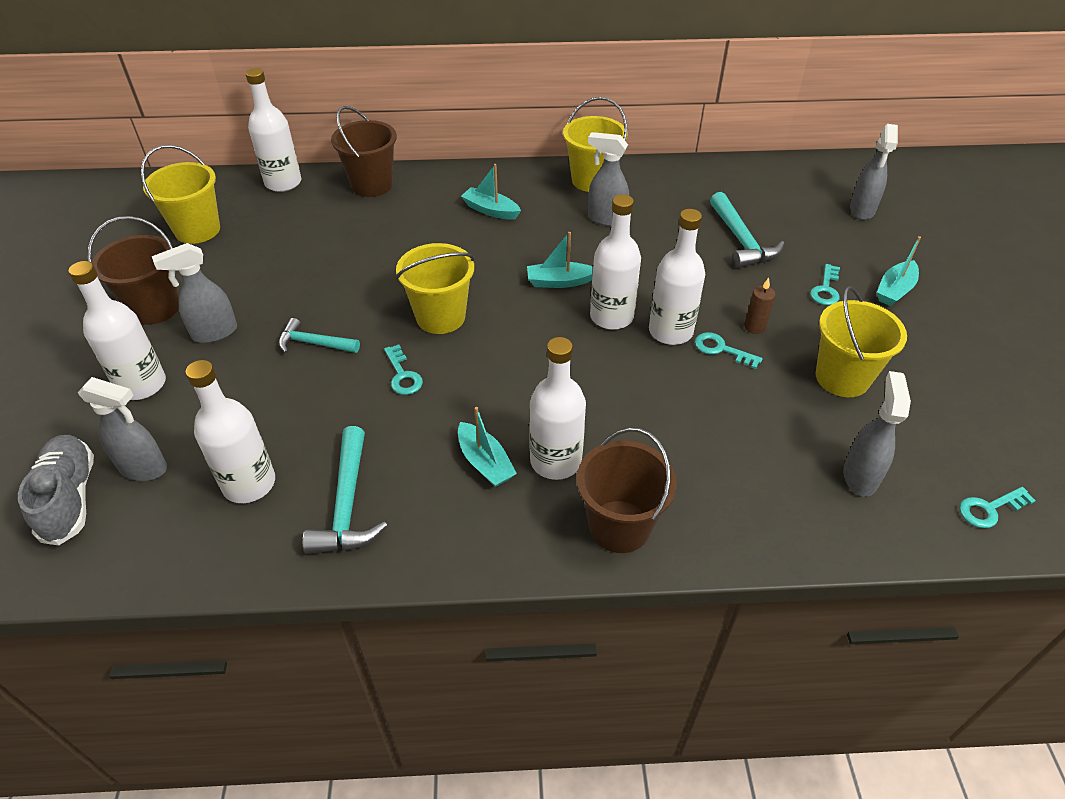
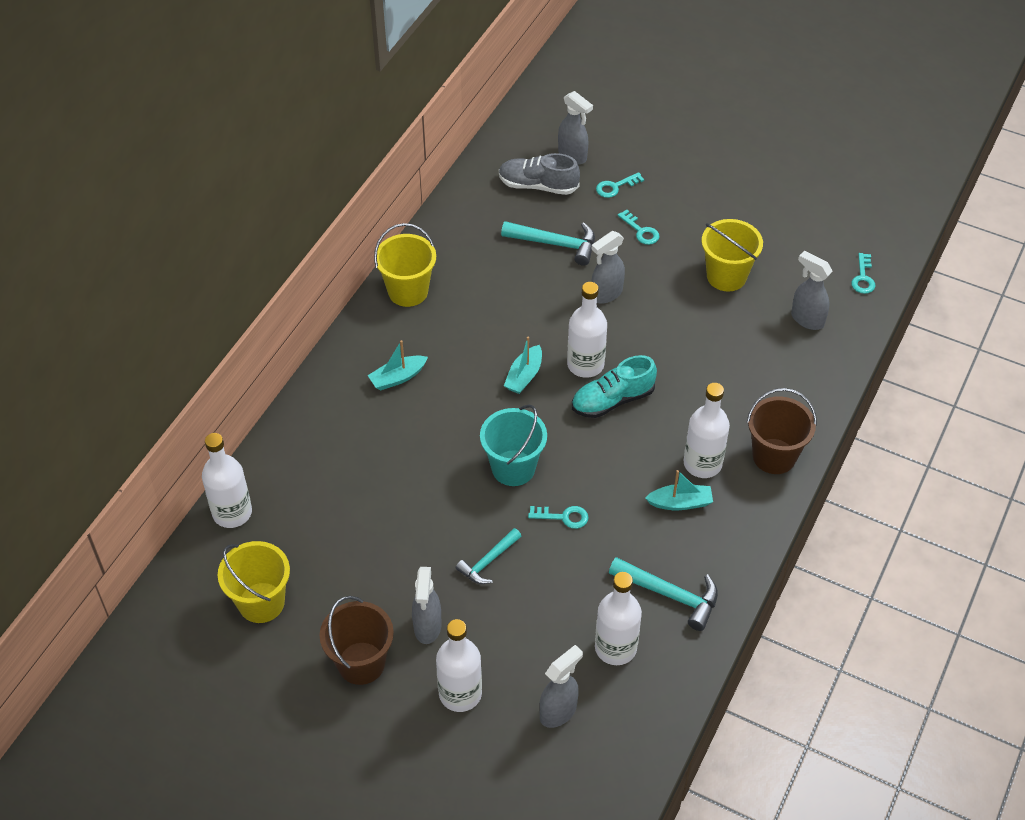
camera: 60 degrees left, 5 degrees up
(69, 498) = (560, 766): grey shoe -> grey shoe (538, 185)
(372, 185) = (291, 446): brown bucket -> none
(440, 317) = (513, 468): yellow bucket -> turquoise bucket
(583, 353) = (612, 400): none -> turquoise shoe
(606, 219) = (467, 309): grey spray bottle -> grey spray bottle (606, 294)
(670, 331) = (624, 339): white bottle -> none
(721, 349) = (660, 322): turquoise key -> turquoise key (615, 187)
(754, 327) = (651, 291): brown candle -> none
(894, 290) = (667, 196): turquoise boat -> none

